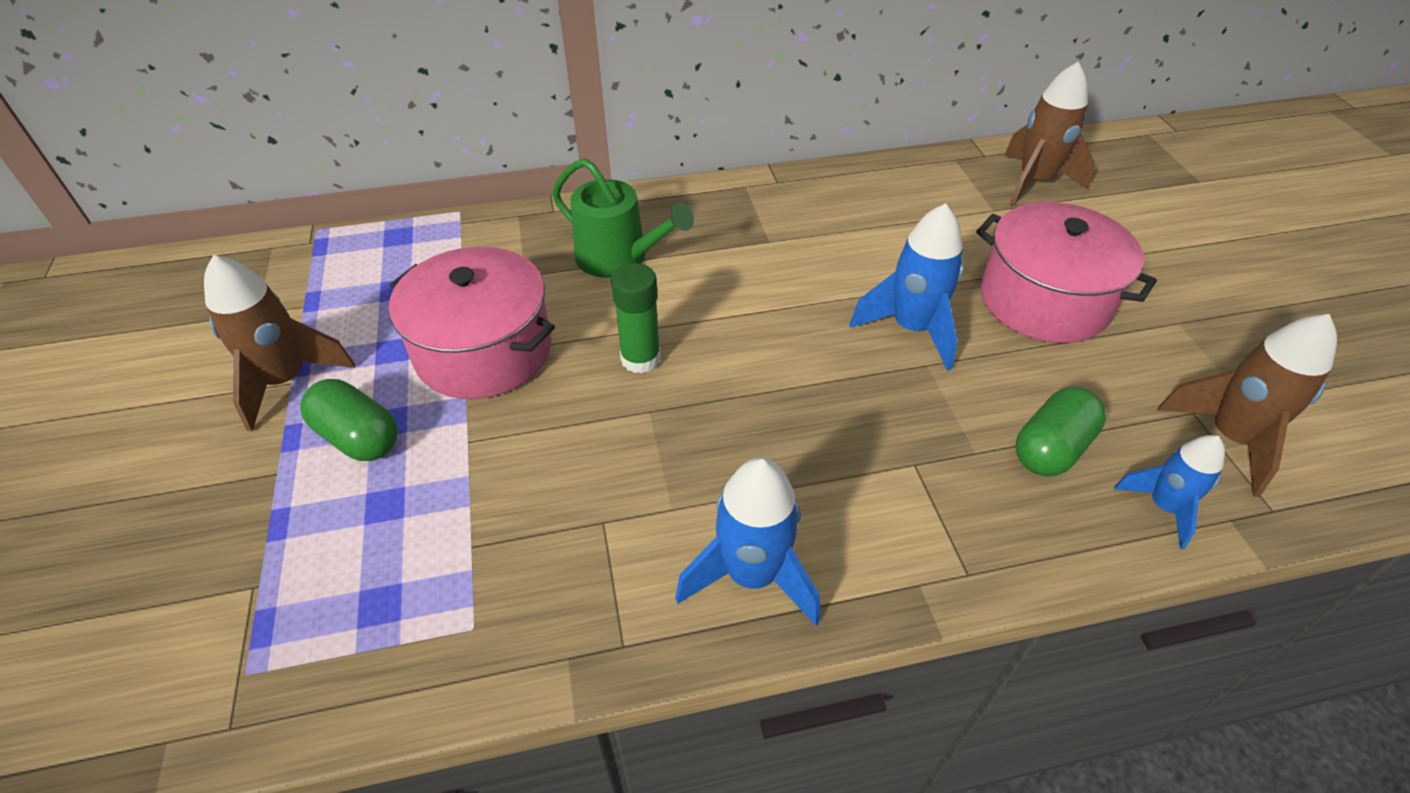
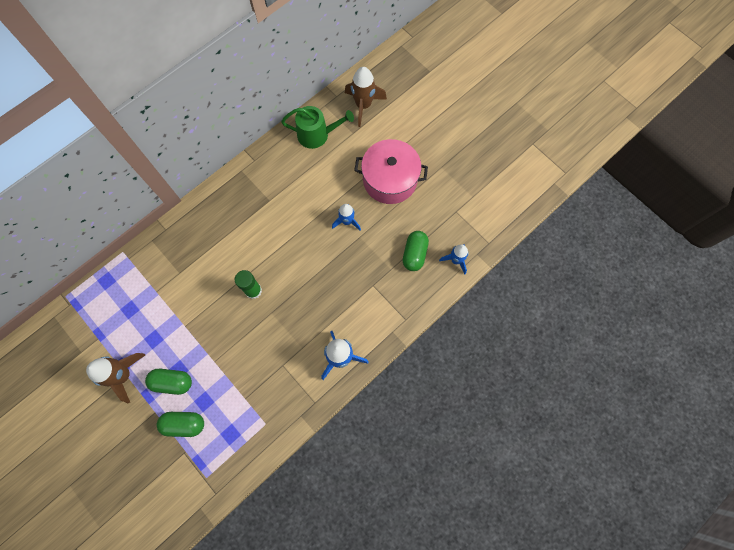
camera: 30 degrees left, 25 degrees up
(308, 527) = (184, 424): none -> green capsule
(483, 350) = (190, 319): pink pot -> none
(618, 258) = (212, 243): green watering can -> green watering can (317, 135)
(911, 329) = (347, 221): blue rocket -> blue rocket, size x0.63
(1230, 438) = (470, 218): brown rocket -> none

